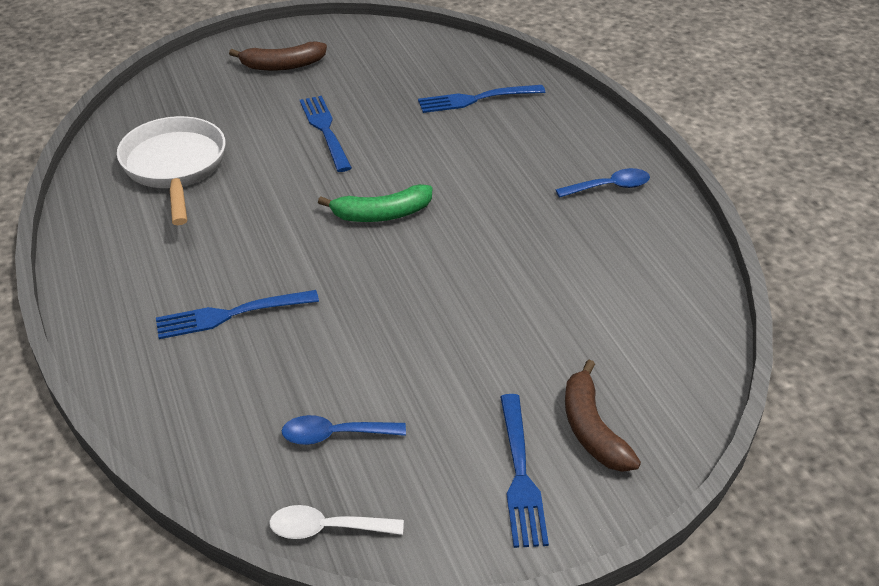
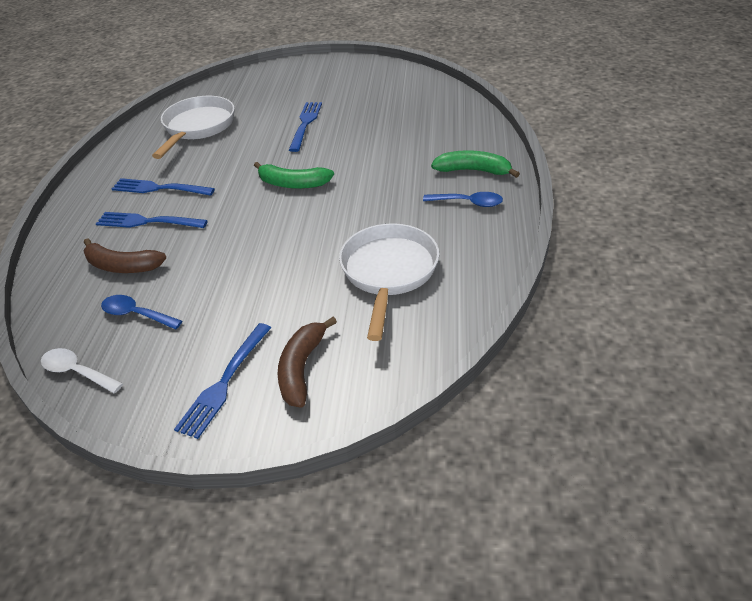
camera: 30 degrees right, 0 degrees up
(282, 65) = (315, 80): brown banana -> brown banana (122, 266)
(476, 99) = (423, 124): blue fork -> blue fork (158, 188)
(583, 146) = (473, 171): none -> green banana
(592, 293) = (388, 273): none -> white pan

